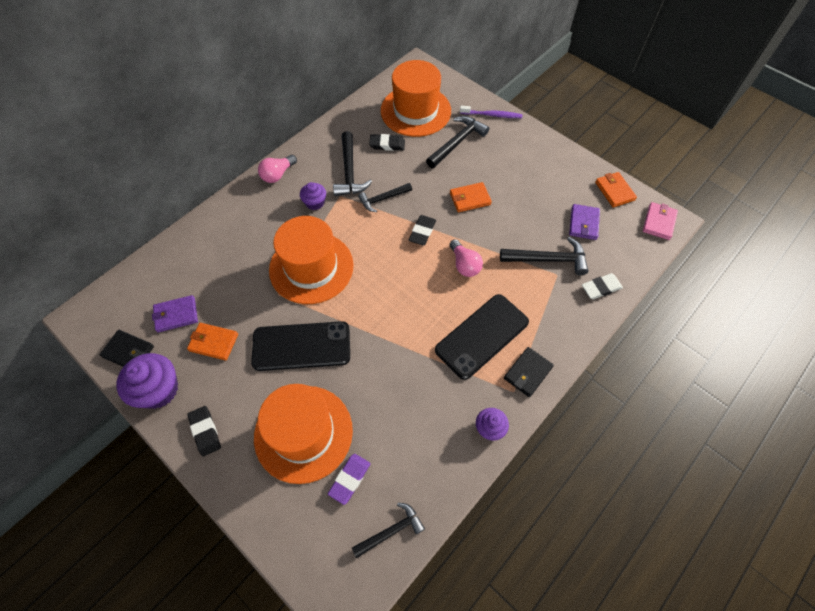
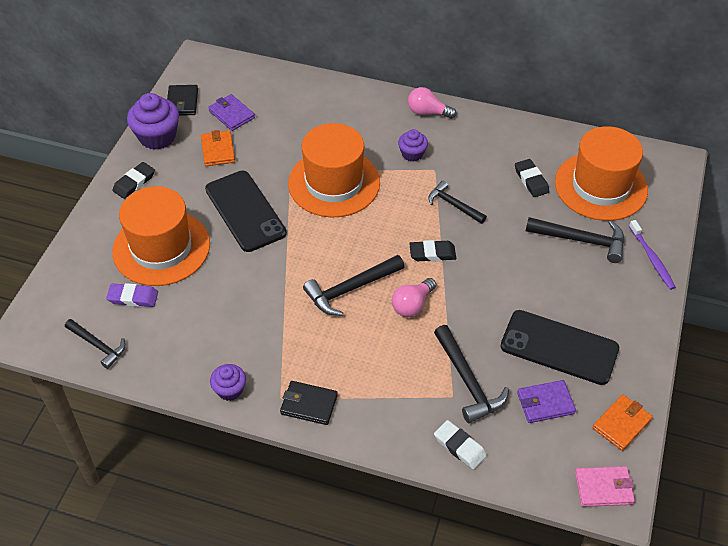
camera: 65 degrees right, 10 degrees down
(349, 171) = (471, 164): black hammer -> black hammer (351, 289)
(470, 199) = (506, 280): orange wallet -> none
(481, 336) = (332, 349): black phone -> black phone (559, 347)

